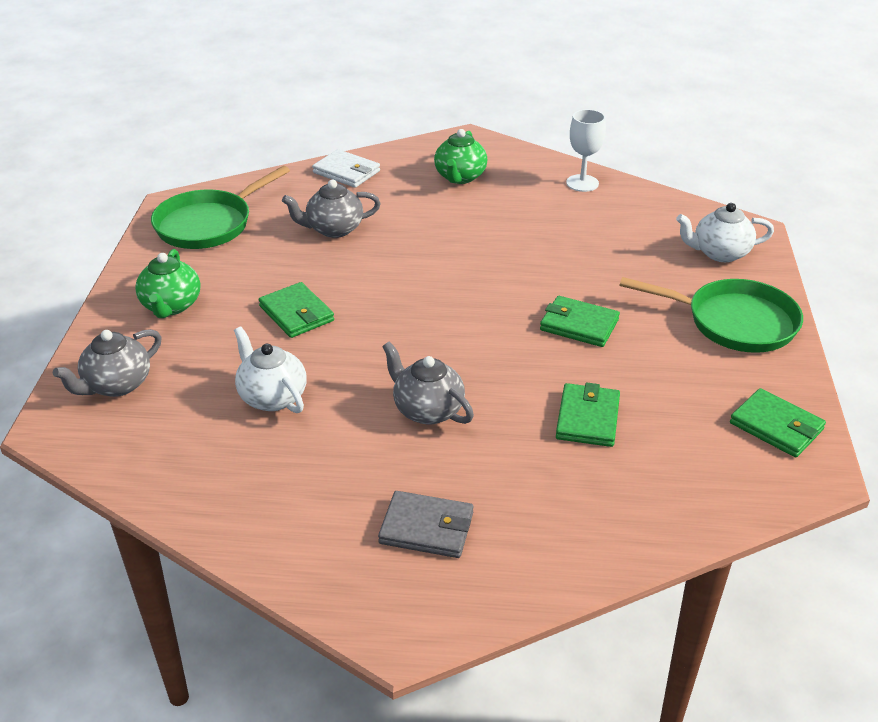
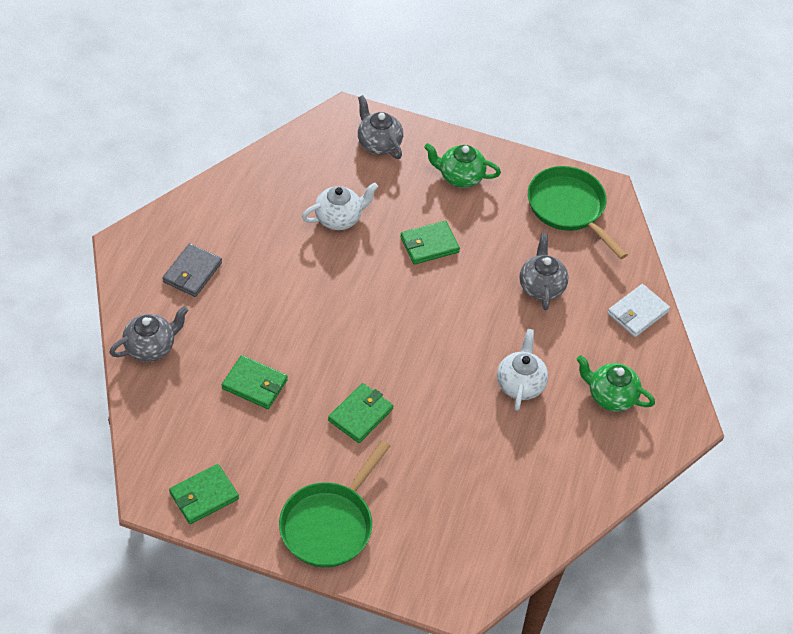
camera: 100 degrees right, 15 degrees up
(427, 410) = (296, 297): grey teapot -> grey teapot (151, 347)
(582, 183) = (578, 492): white goblet -> none
(719, 253) = (430, 559): white teapot -> white teapot (520, 384)

